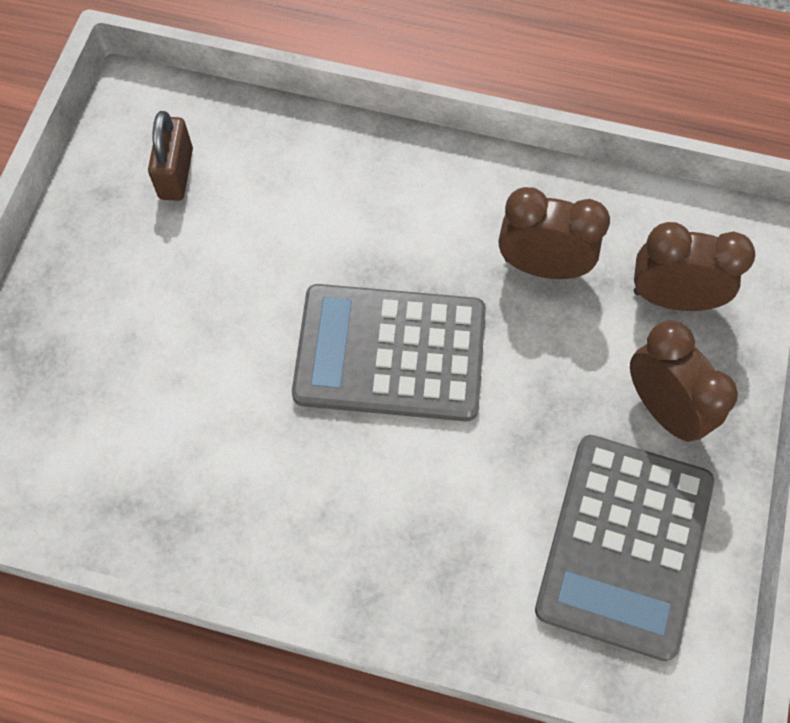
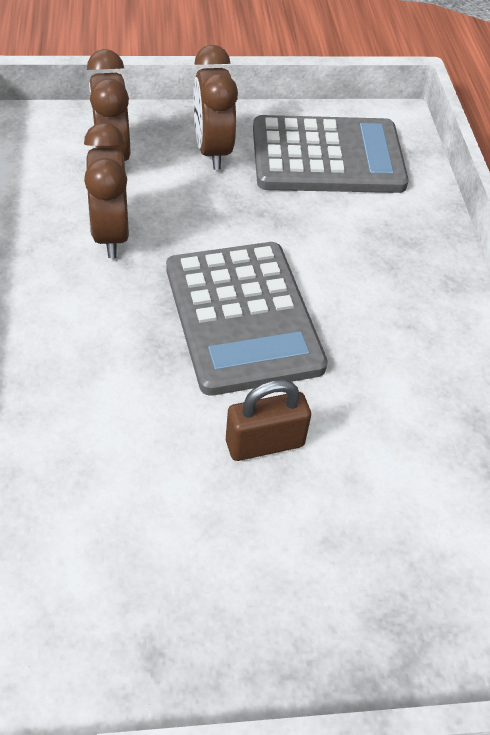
camera: 115 degrees left, 15 degrees down
(176, 174) = (99, 578): brown padlock -> brown padlock (264, 443)
(663, 408) = (212, 151): brown clock -> brown clock turned 45 degrees counterclockwise

